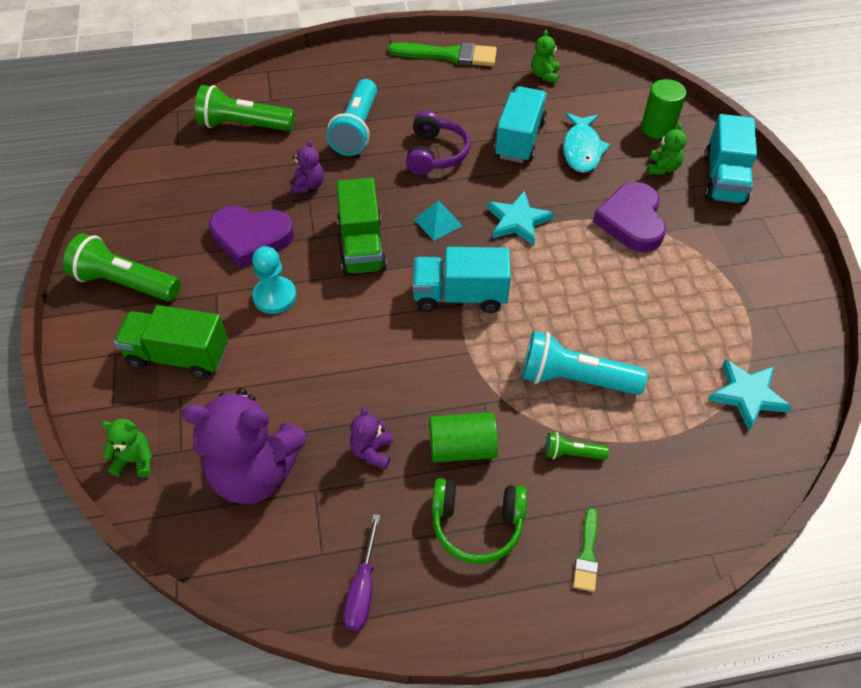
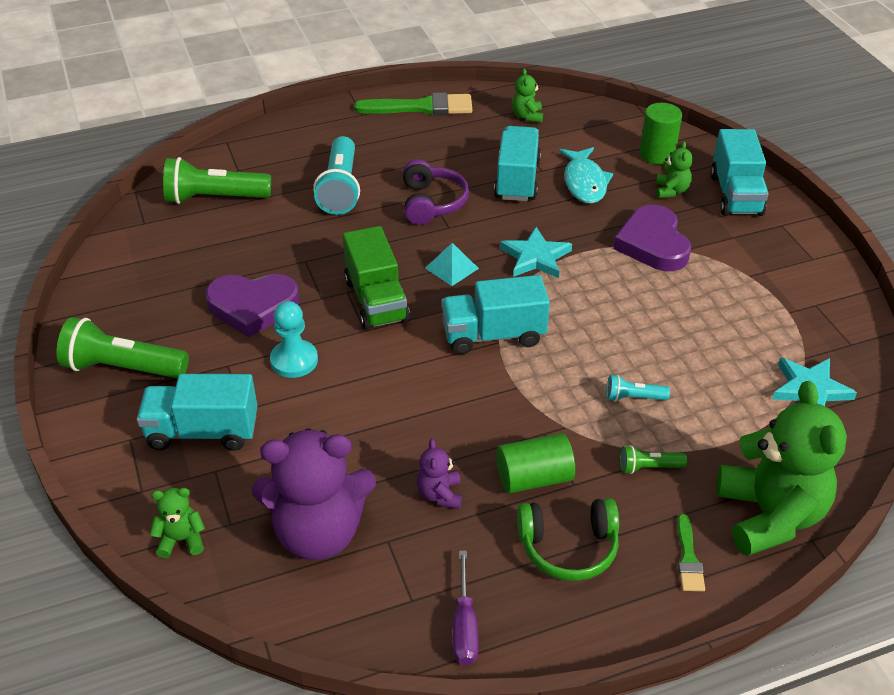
camera: 10 degrees left, 10 degrees down
(178, 356) = (202, 432): green truck -> turquoise truck
(308, 185) = (302, 248): purple teddy bear -> none
(575, 379) = (633, 397): turquoise flashlight -> turquoise flashlight, size x0.49
(676, 522) = (769, 515): none -> green teddy bear

